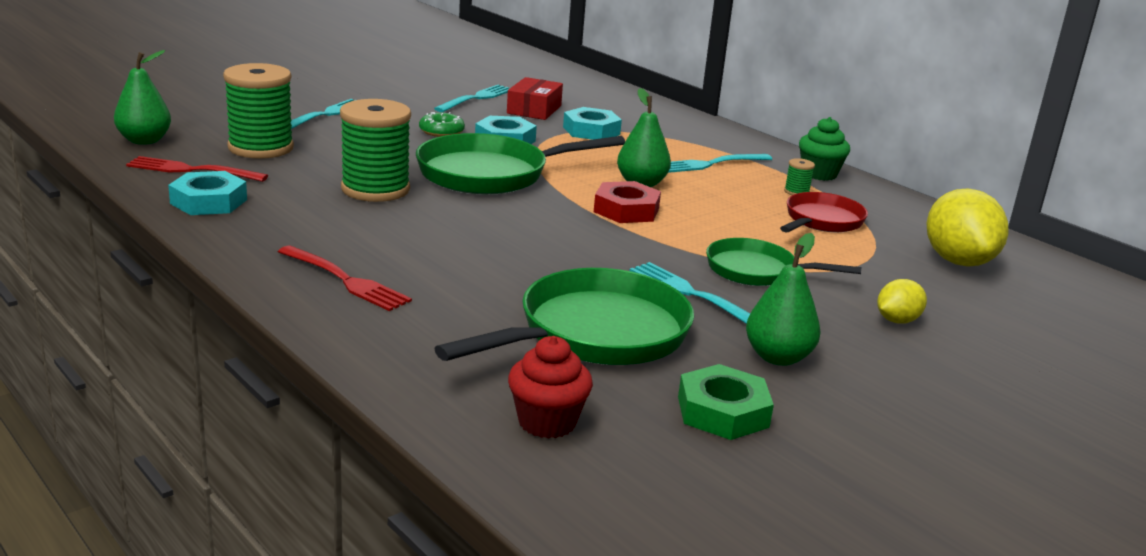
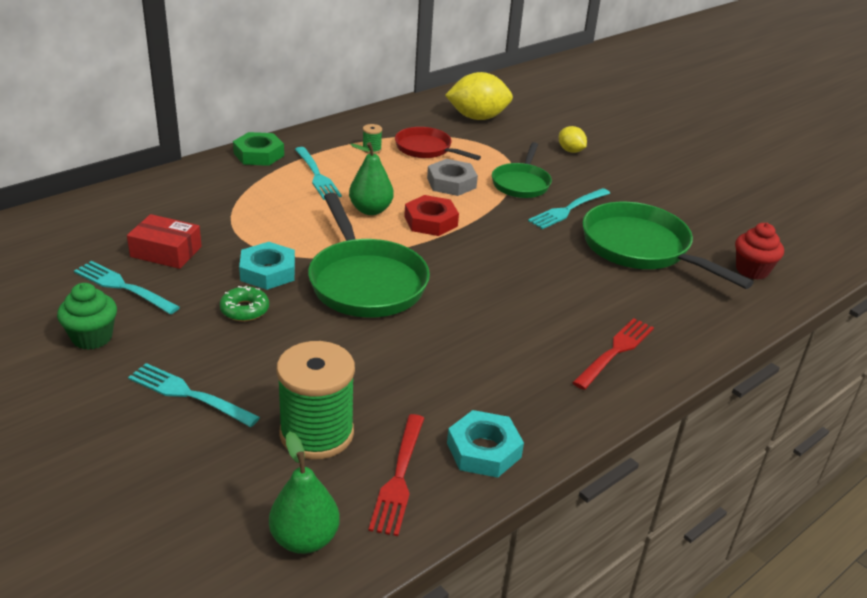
camera: 90 degrees left, 10 degrees up
(375, 189) = (421, 346): green spool -> none
(591, 131) = (234, 223): turquoise nut -> none
(722, 412) = (706, 216): green nut -> green nut (259, 154)
(732, 228) = (451, 183): none -> grey nut
(778, 357) = (636, 192): green pear -> none
(819, 174) = (331, 135): green cupcake -> green cupcake (92, 337)

